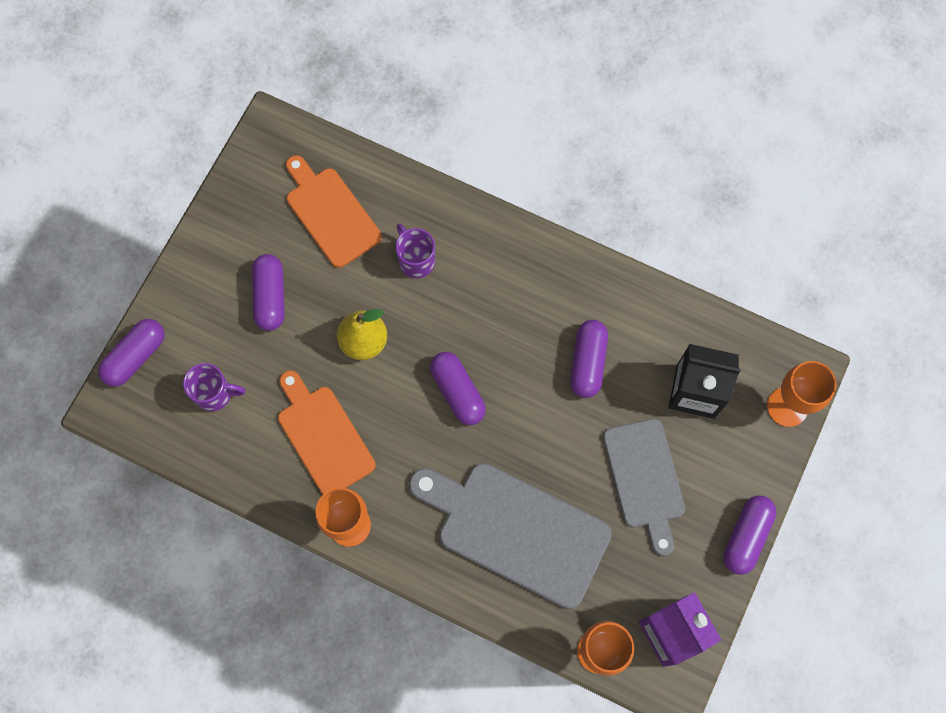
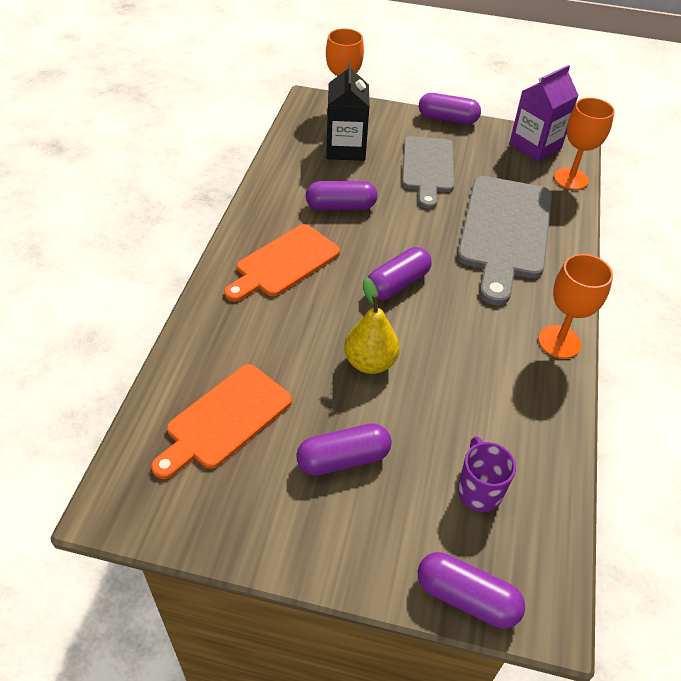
camera: 105 degrees left, 25 degrees down
(323, 436) = (483, 378): orange cutting board -> orange cutting board (284, 263)
(416, 260) = (269, 334): purple mug -> none
(644, 479) = (427, 168): grey cutting board -> grey cutting board turned 120 degrees clockwise

